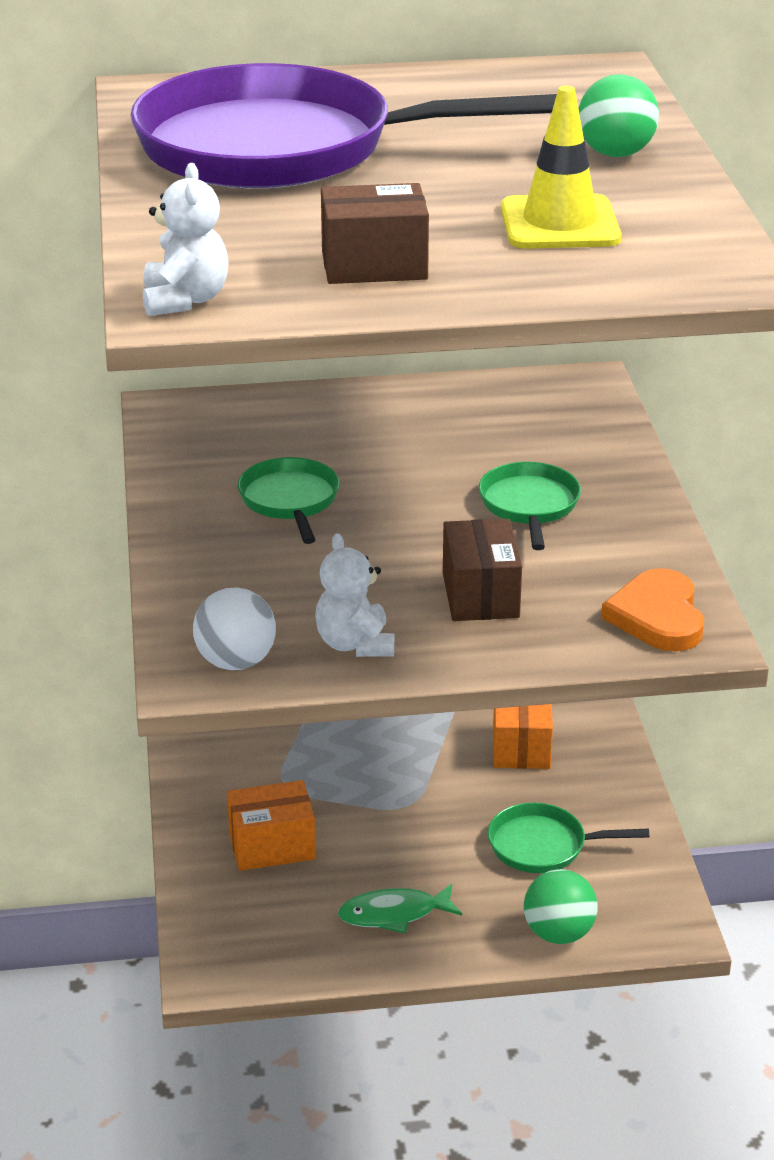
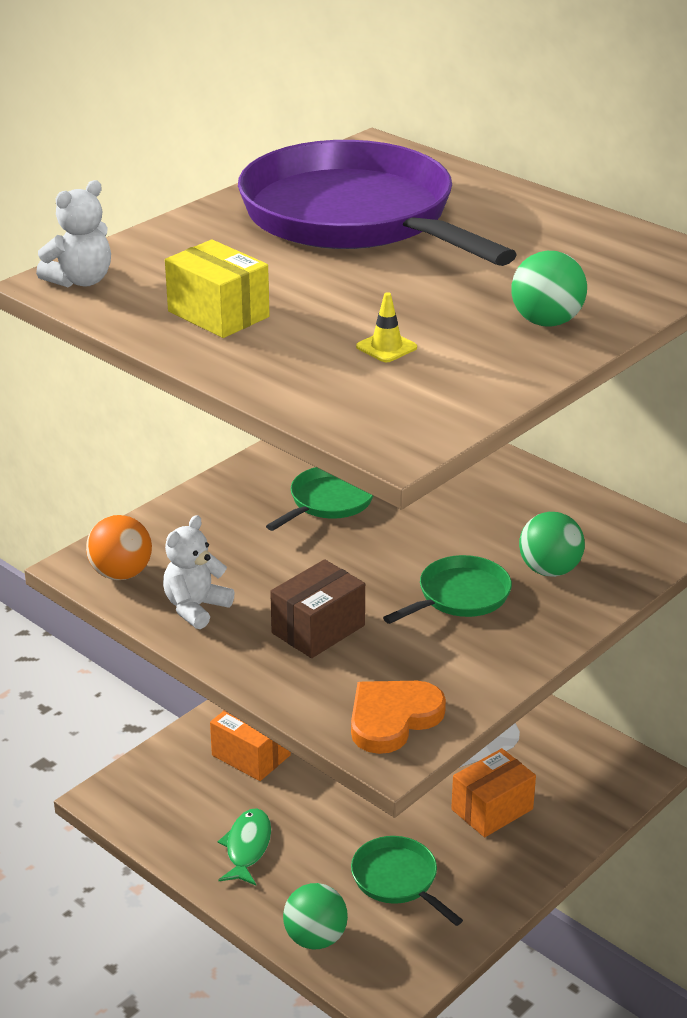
camera: 50 degrees right, 0 degrees up
(236, 662) = (121, 574): white ball -> orange ball
(374, 265) = (218, 314): brown box -> yellow box
(394, 914) = (247, 847): green fish -> green fish turned 60 degrees clockwise
(551, 449) = (549, 570): none -> green ball
(559, 224) = (386, 347): yellow traffic cone -> yellow traffic cone, size x0.47

